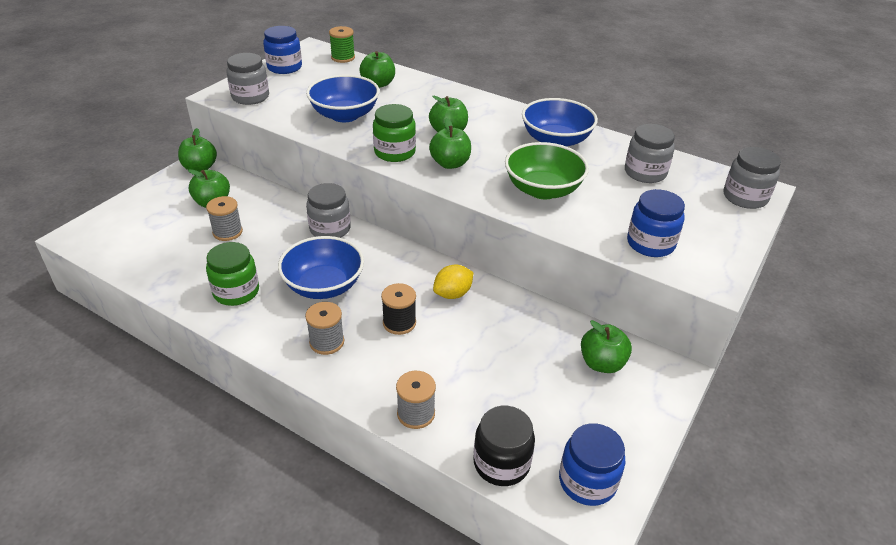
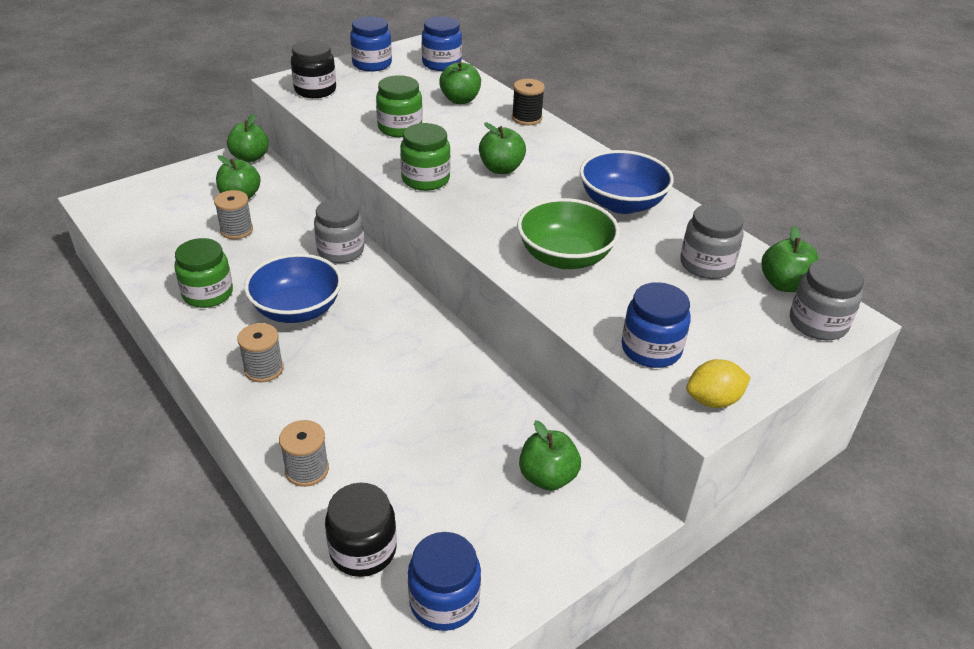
camera: 20 degrees right, 0 degrees up
(250, 97) = (315, 90): grey jar -> black jar
(343, 58) = (441, 64): green spool -> blue jar
(345, 115) = (400, 128): blue bowl -> green jar
(399, 323) = (350, 369): black spool -> black spool (526, 118)
(450, 164) = (478, 204): green apple -> green apple (784, 284)
(453, 294) = (427, 353): yellow lemon -> yellow lemon (713, 400)

